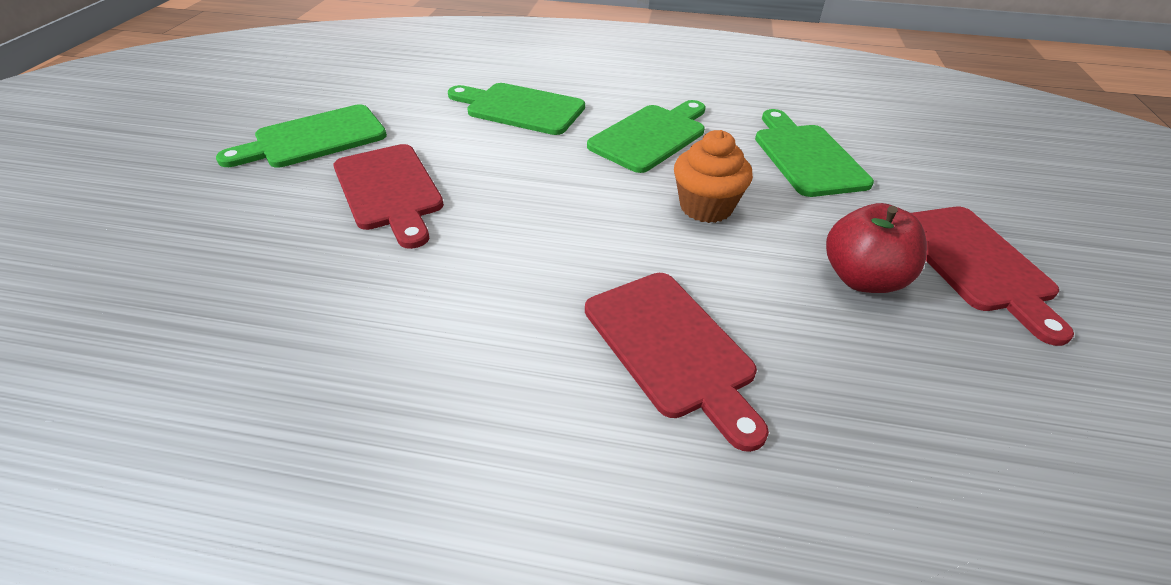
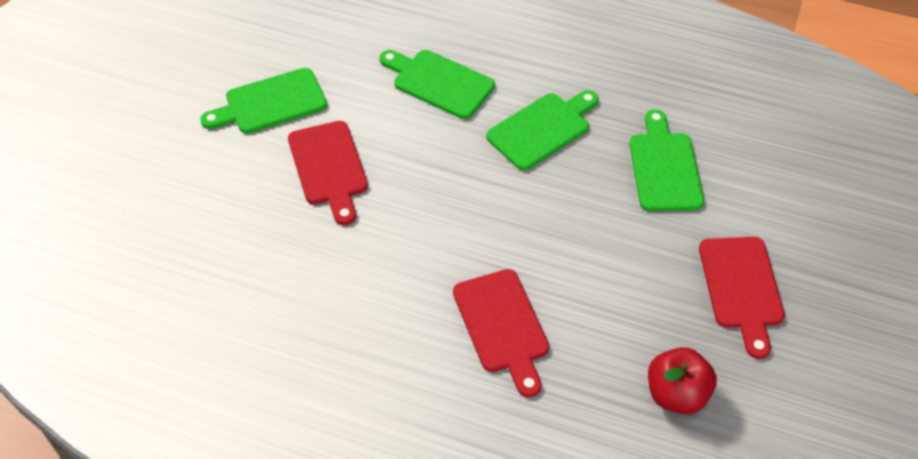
camera: 10 degrees right, 10 degrees up
(706, 207) = (563, 212): orange cupcake -> none
(862, 278) = (651, 290): red apple -> red apple (676, 394)

